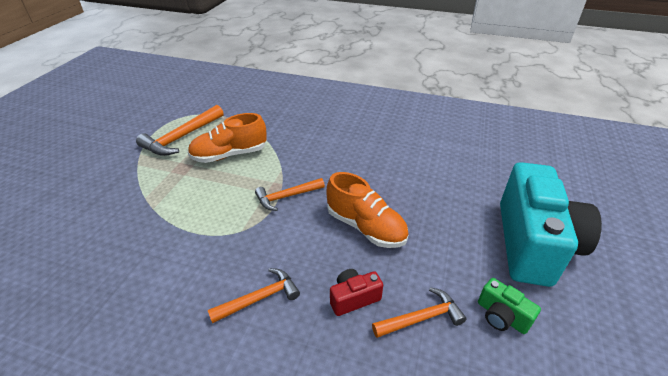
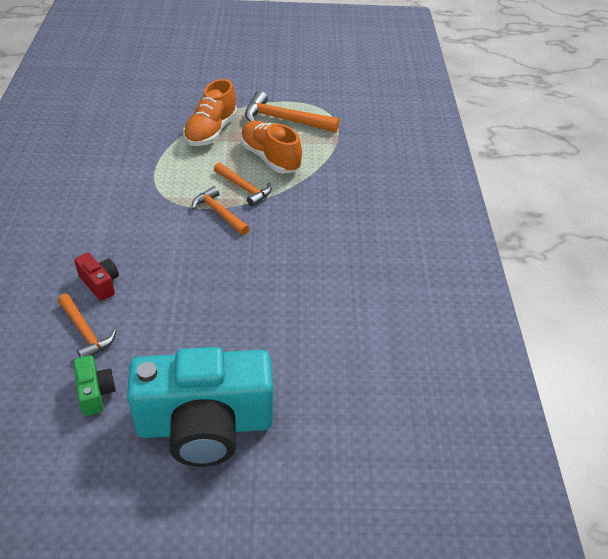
camera: 70 degrees right, 5 degrees up
(260, 298) = (91, 227): orange hammer -> orange hammer (244, 188)
(365, 227) = (192, 277): orange shoe -> orange shoe (211, 131)
(501, 316) = (95, 392): green camera -> green camera turned 135 degrees clockwise

